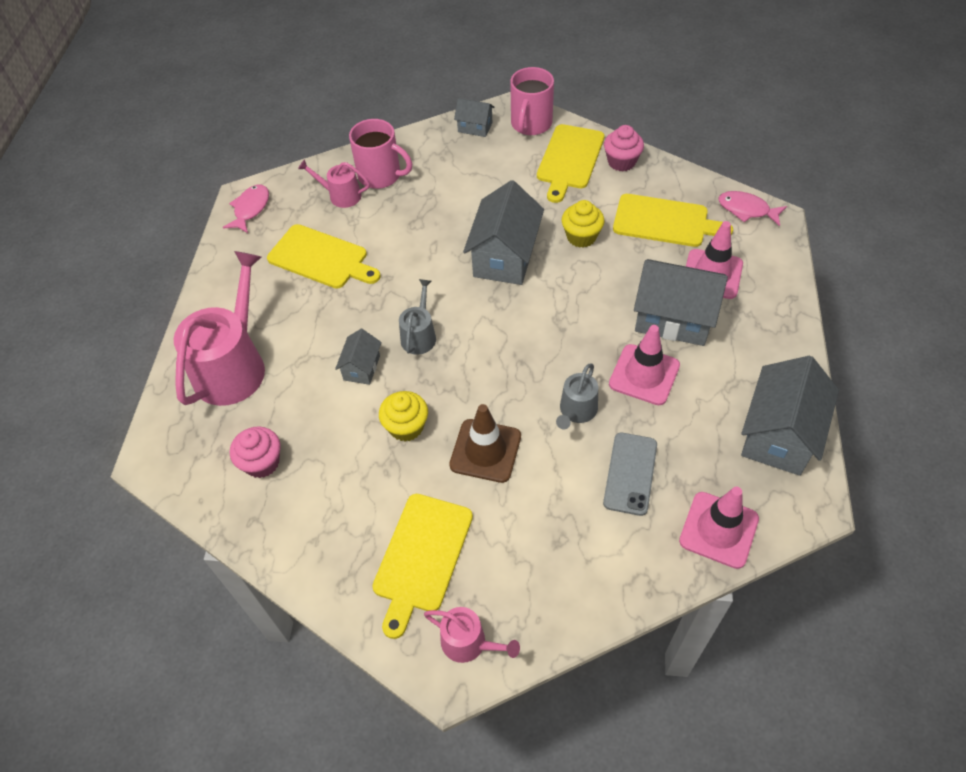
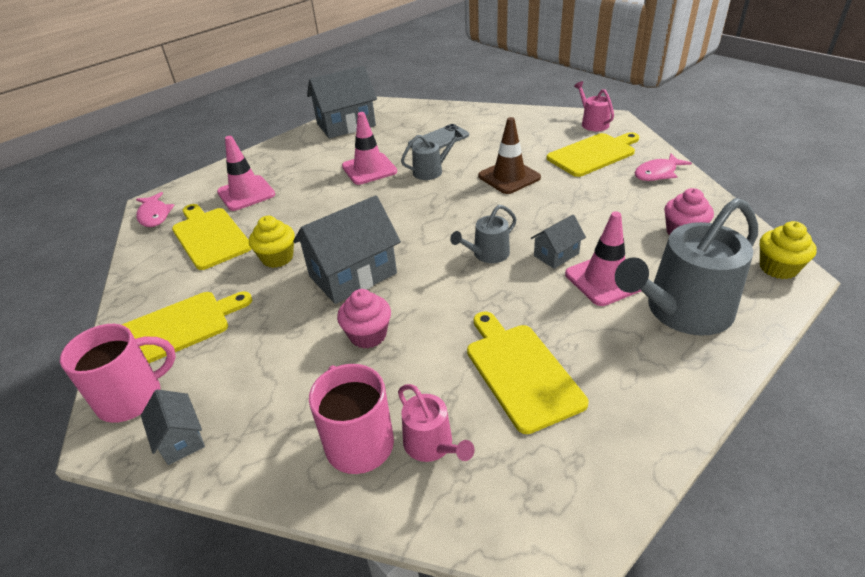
camera: 140 degrees left, 15 degrees down
(233, 366) = (682, 311): pink watering can -> grey watering can
(250, 209) = (569, 509): pink fish -> pink fish (657, 173)
(406, 427) = (551, 207): yellow cupcake -> yellow cupcake (778, 268)
(621, 162) = (147, 299): pink cupcake -> pink cupcake (368, 335)
(673, 318) = (308, 184): grey house -> none
(718, 530) = (425, 112): pink traffic cone -> pink traffic cone (604, 280)

